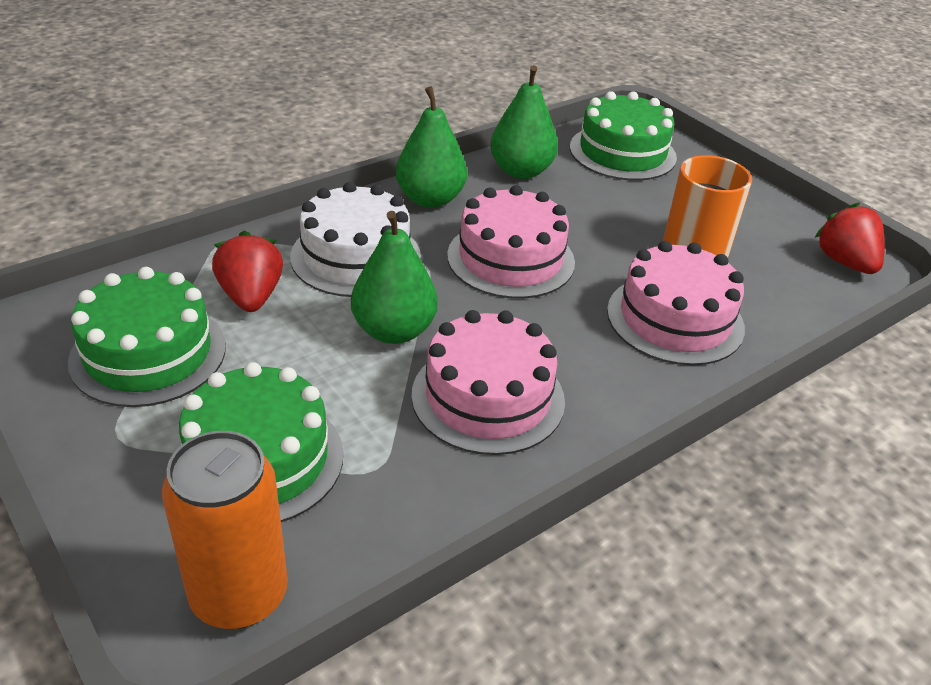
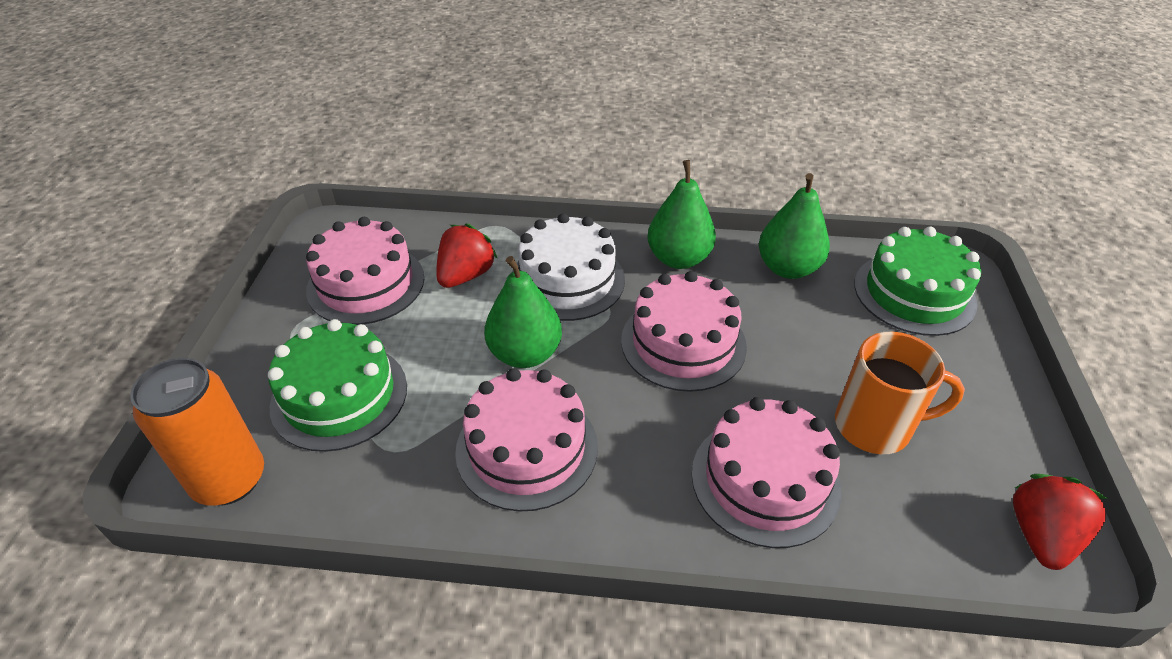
camera: 45 degrees right, 5 degrees up
(148, 353) = (366, 284): green cake -> pink cake

